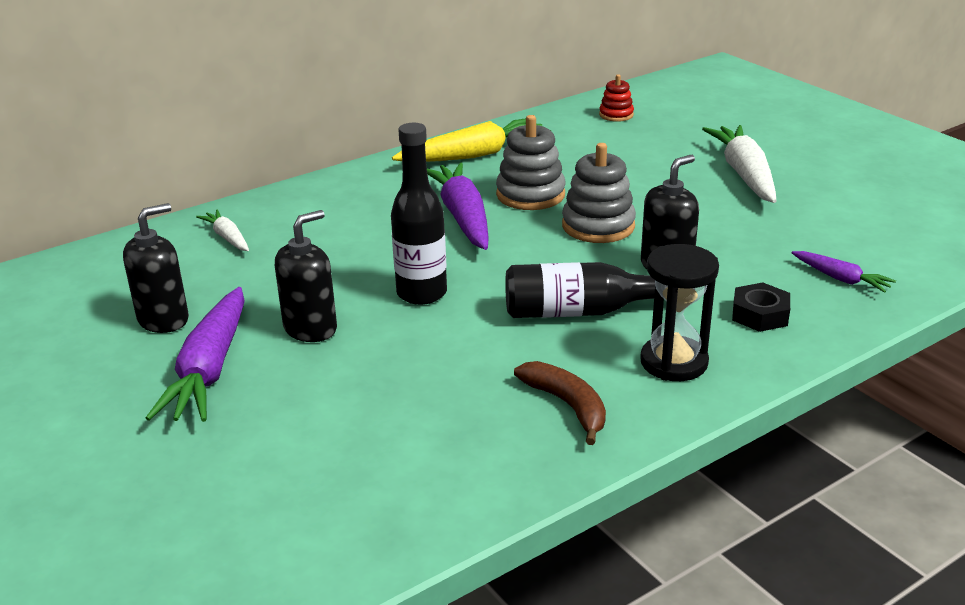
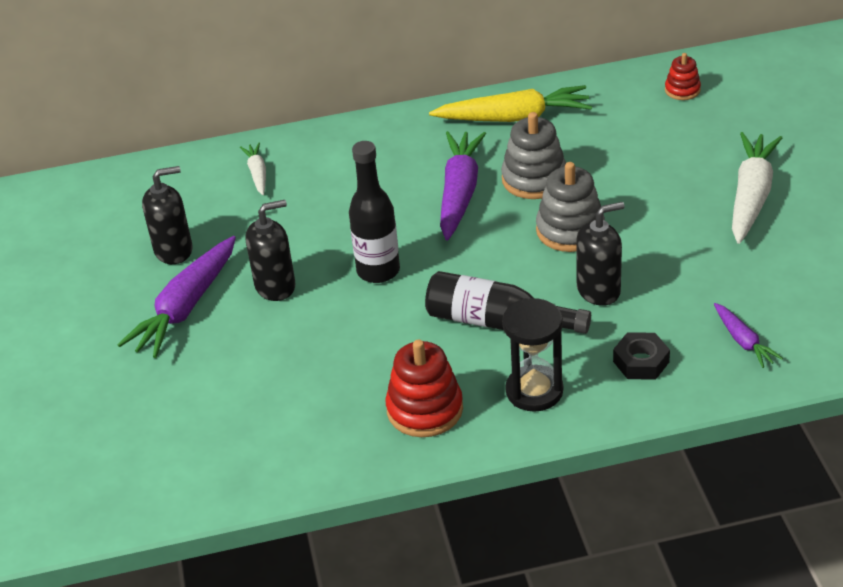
camera: 25 degrees right, 10 degrees up
(567, 405) = (425, 409): brown banana -> red stacking toy

